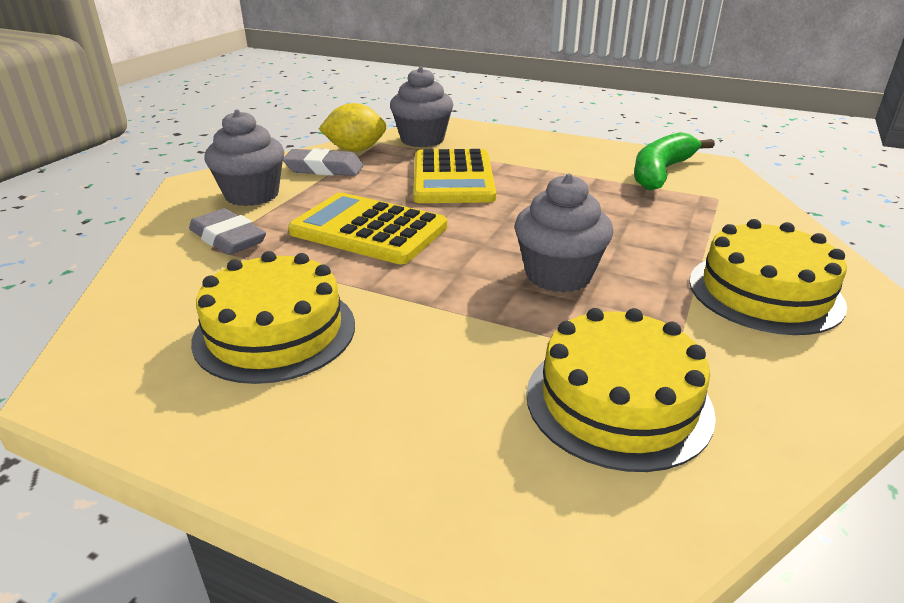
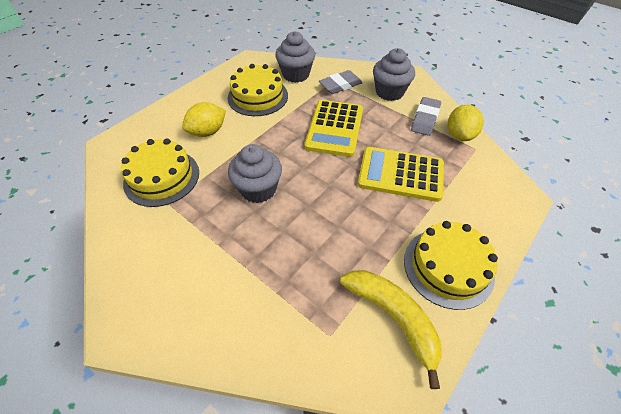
camera: 105 degrees right, 20 degrees up
(368, 230) = (334, 128): yellow calculator -> yellow calculator turned 150 degrees clockwise
(422, 140) = (482, 172): grey cupcake -> grey cupcake (296, 74)
(435, 376) = (208, 132): none -> yellow lemon
(661, 172) = (393, 317): green banana -> yellow banana
(765, 292) = (196, 278): yellow cake -> yellow cake (448, 267)

